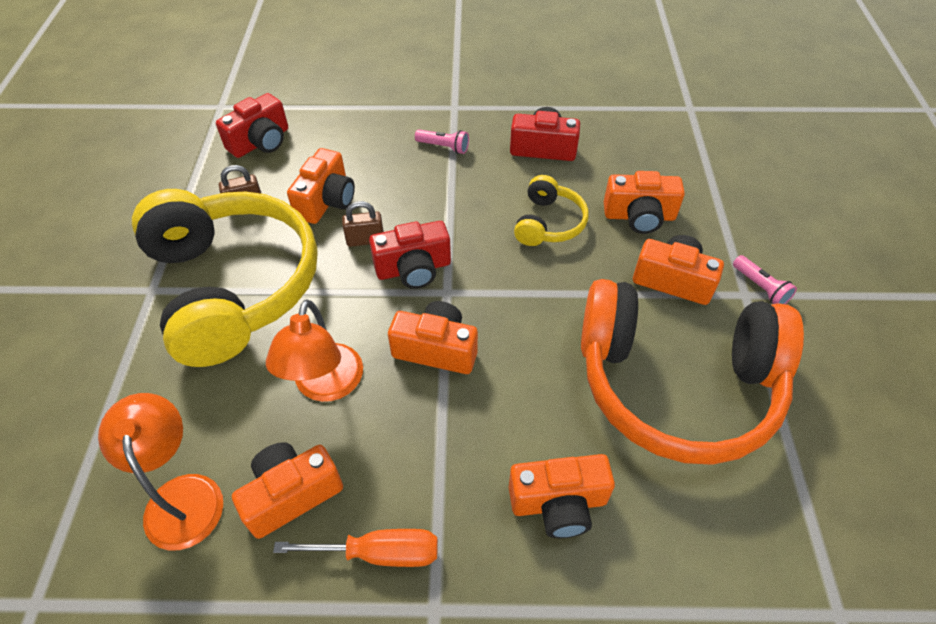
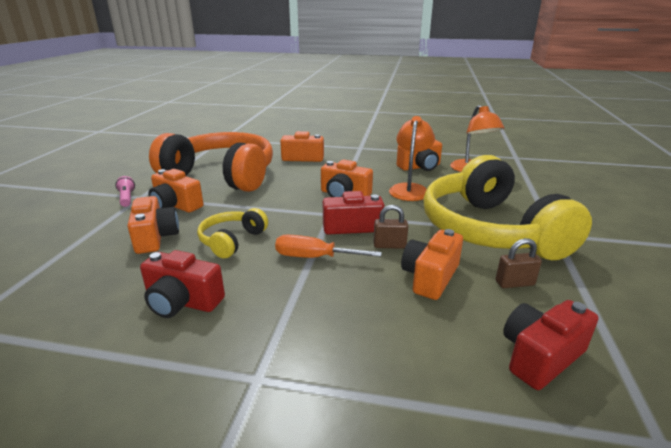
camera: 170 degrees left, 25 degrees down
(379, 553) = (380, 155): orange screwdriver -> orange screwdriver (314, 257)
(444, 147) = (295, 317): pink flashlight -> none
(639, 216) = (155, 237): orange camera -> orange camera turned 60 degrees clockwise

